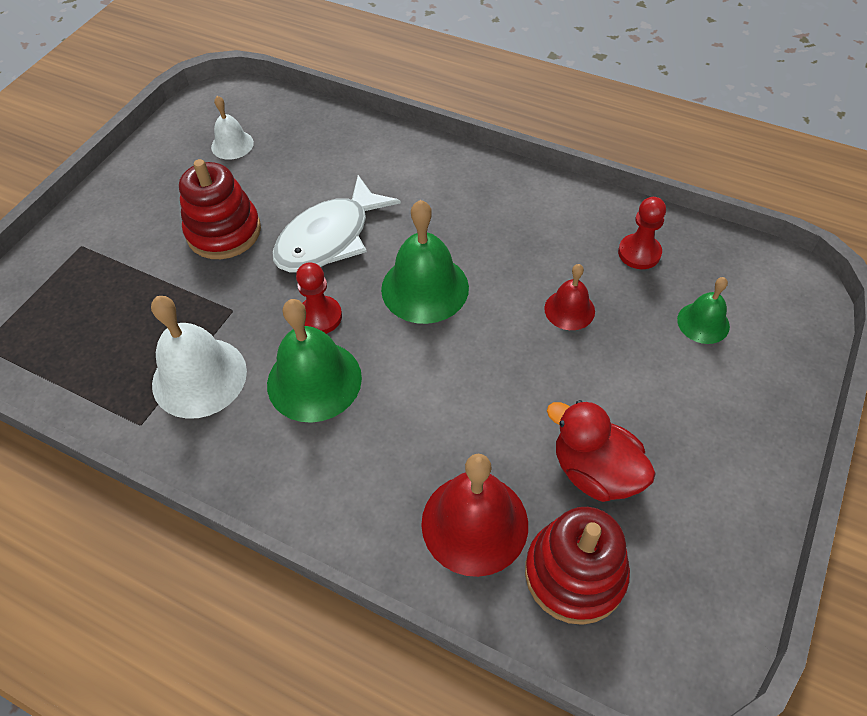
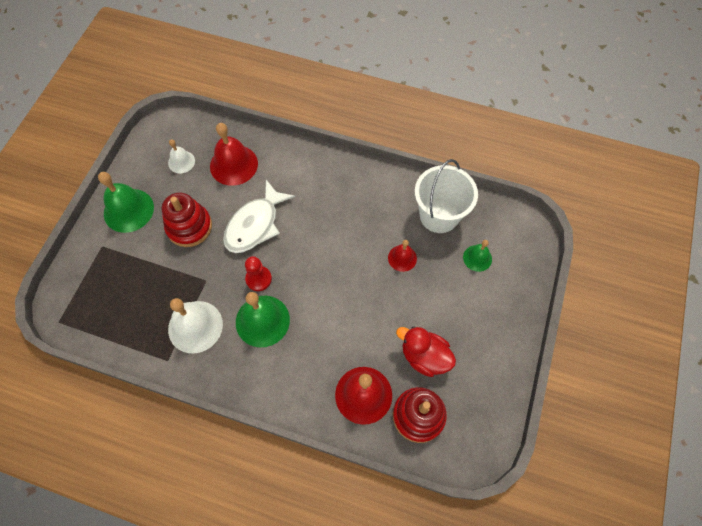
camera: 10 degrees left, 10 degrees up
(312, 155) = (233, 165): none -> red bell
(425, 288) = (317, 253): green bell -> green bell (128, 210)
(639, 253) = (439, 215): red pawn -> white bucket

